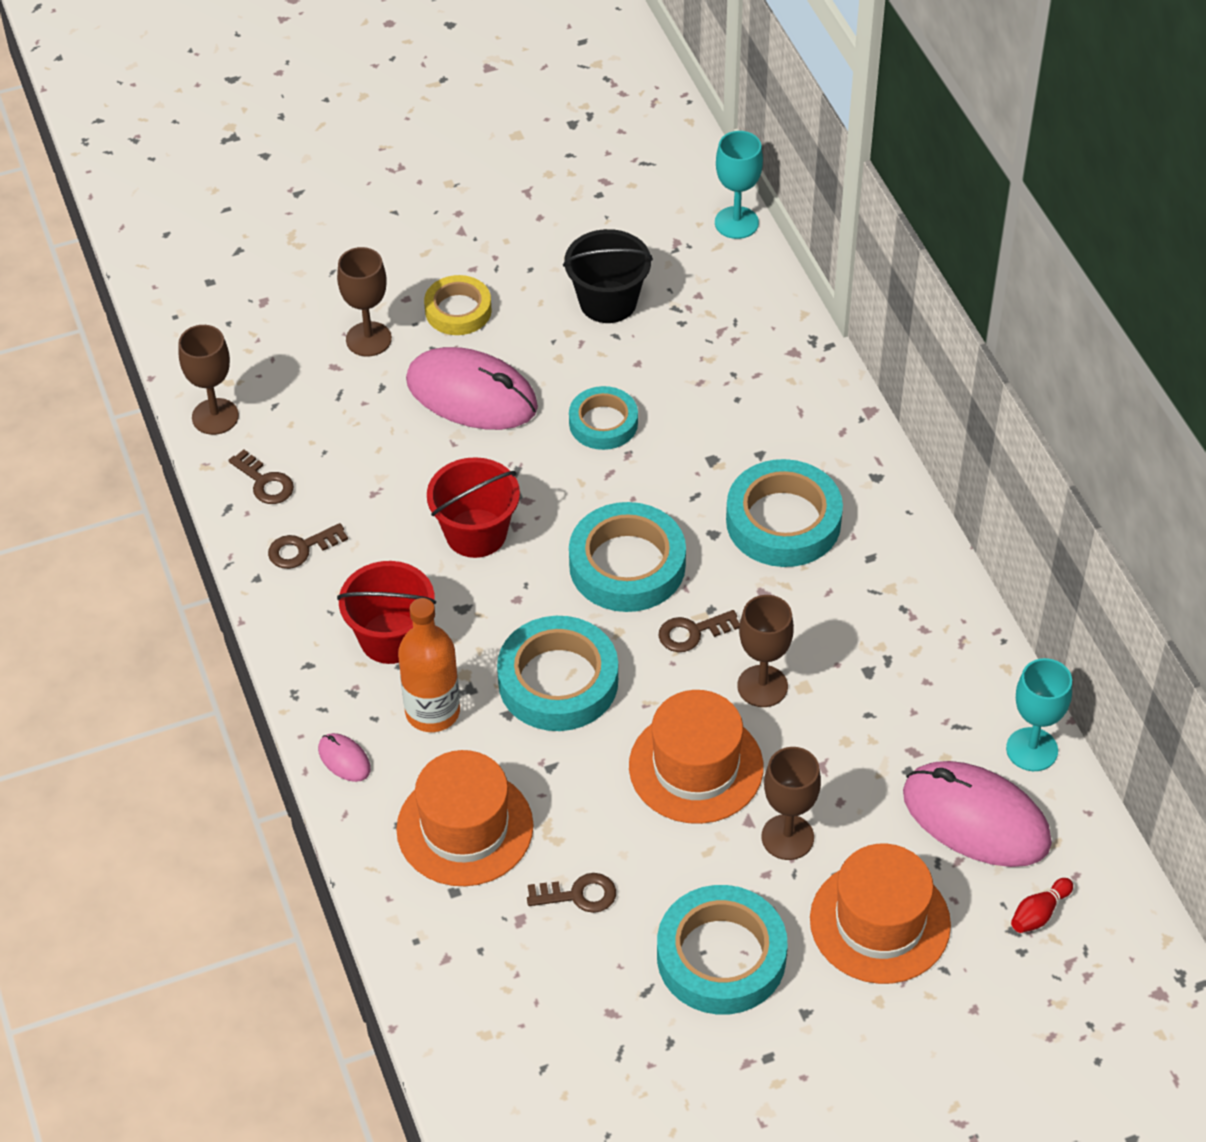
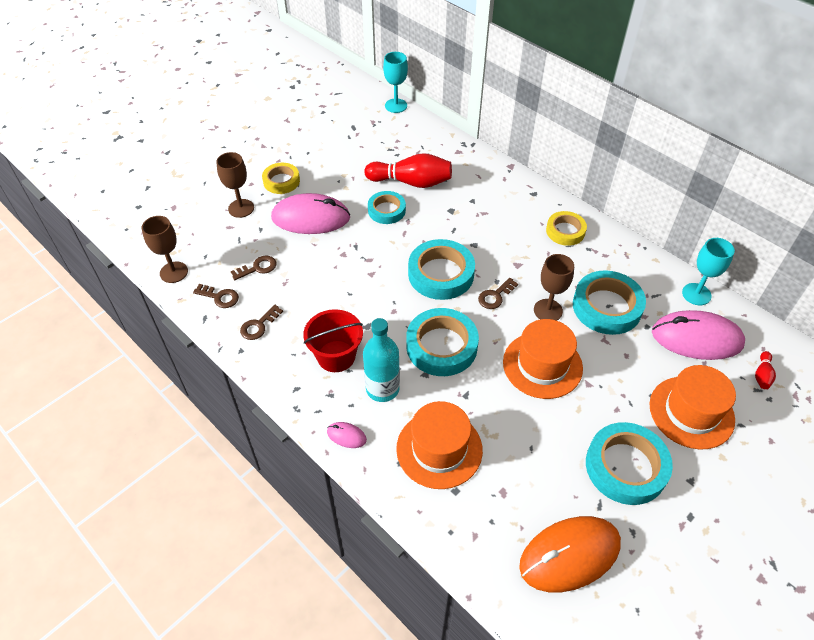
camera: 25 degrees left, 0 degrees up
(432, 712) = (382, 389): orange bottle -> turquoise bottle
(476, 533) = (352, 285): red bucket -> none
(560, 1034) = (569, 555): none -> orange mouse
(578, 895) = (526, 463): brown key -> brown key (257, 268)
(608, 302) = (355, 156): black bucket -> none
(675, 384) = (411, 182): none -> red bowling pin
(783, 521) = (504, 227): turquoise tape -> turquoise tape (606, 307)
(787, 837) = (614, 384): brown goblet -> none
(884, 564) = (565, 231): none -> yellow tape

